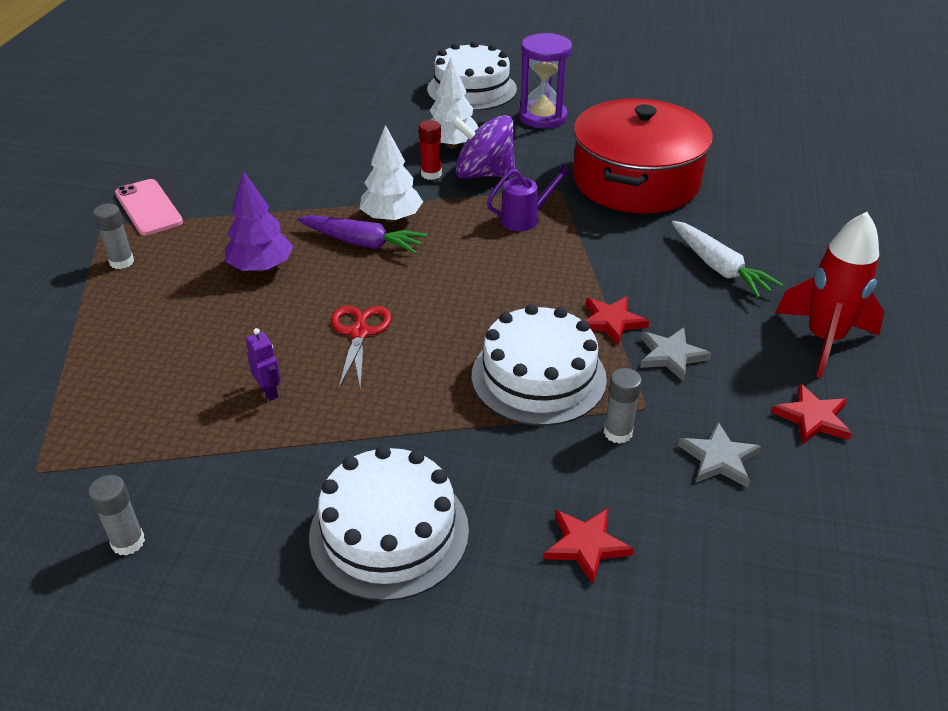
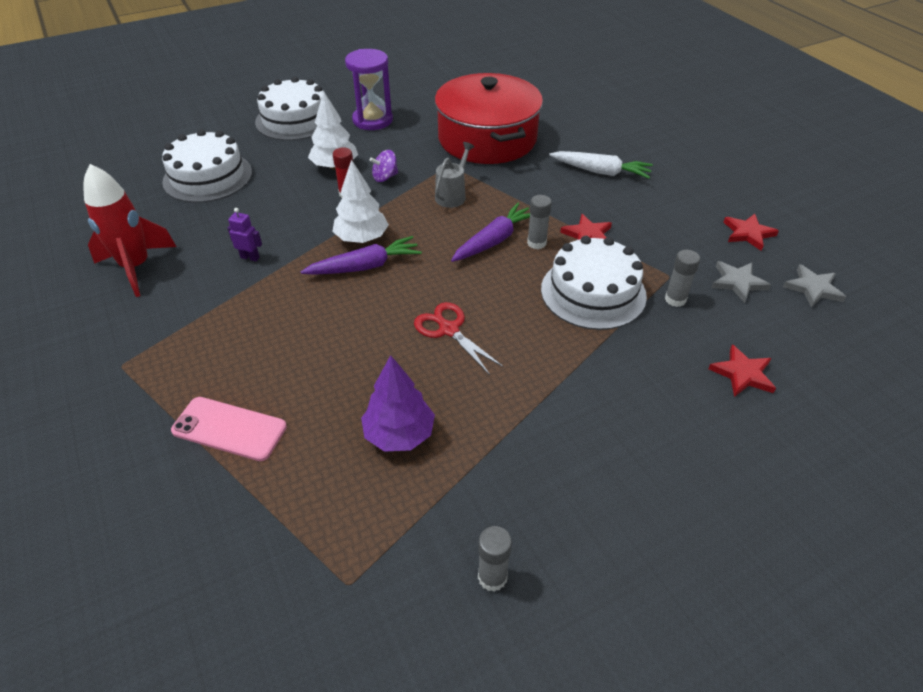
camera: 40 degrees left, 5 degrees up
(122, 262) = (184, 384): grey glue stick -> grey glue stick (536, 243)
(148, 207) = (145, 329): pink phone -> pink phone (229, 429)
(261, 267) = (312, 324): purple tree -> purple tree (399, 434)
(269, 392) = (443, 407): purple robot -> purple robot (250, 257)
(389, 532) = (640, 443): white cake -> white cake (208, 177)
(484, 174) = (385, 177): purple spinning top -> purple spinning top, size x0.51
(508, 279) = (494, 240): none -> purple carrot
(525, 219) = (452, 195): purple watering can -> grey watering can
(671, 356) = (643, 238): grey star -> grey star (813, 288)
(824, 340) = (700, 187): red rocket -> red rocket (136, 267)

